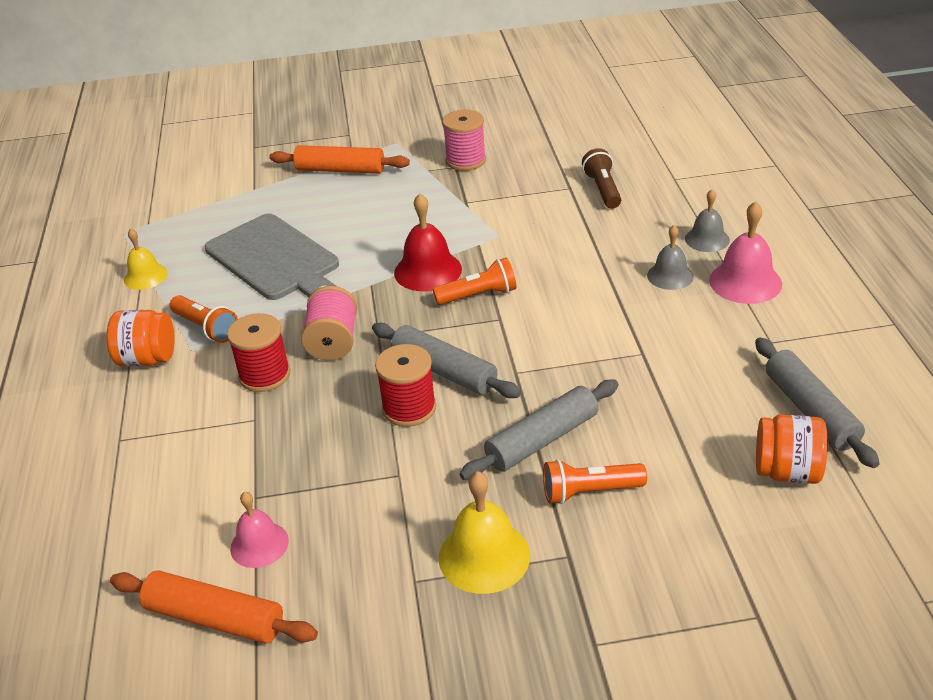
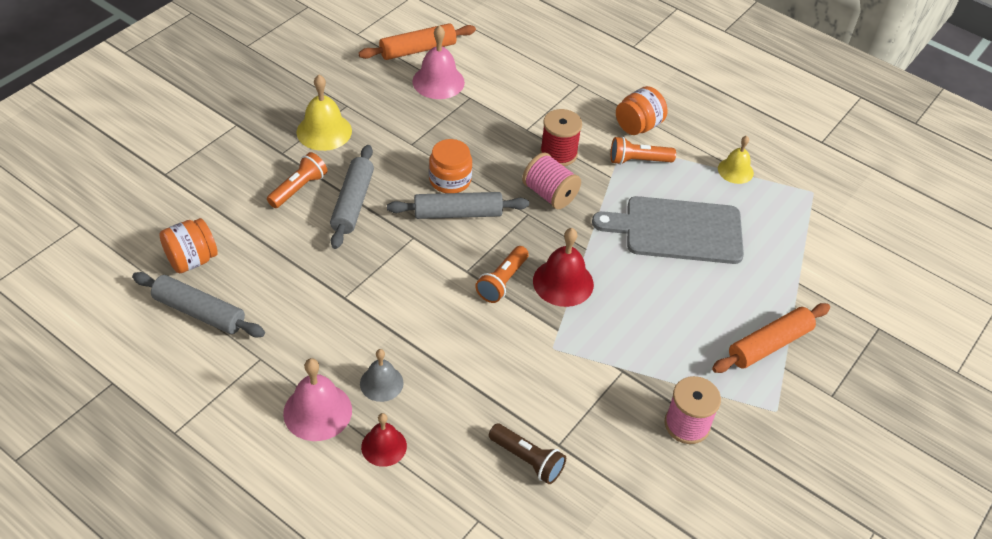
camera: 130 degrees right, 10 degrees up
(259, 544) = (438, 81): pink bell -> pink bell, size x1.53
(409, 408) = (450, 180): red spool -> orange jar
(707, 239) = (384, 446): grey bell -> red bell

